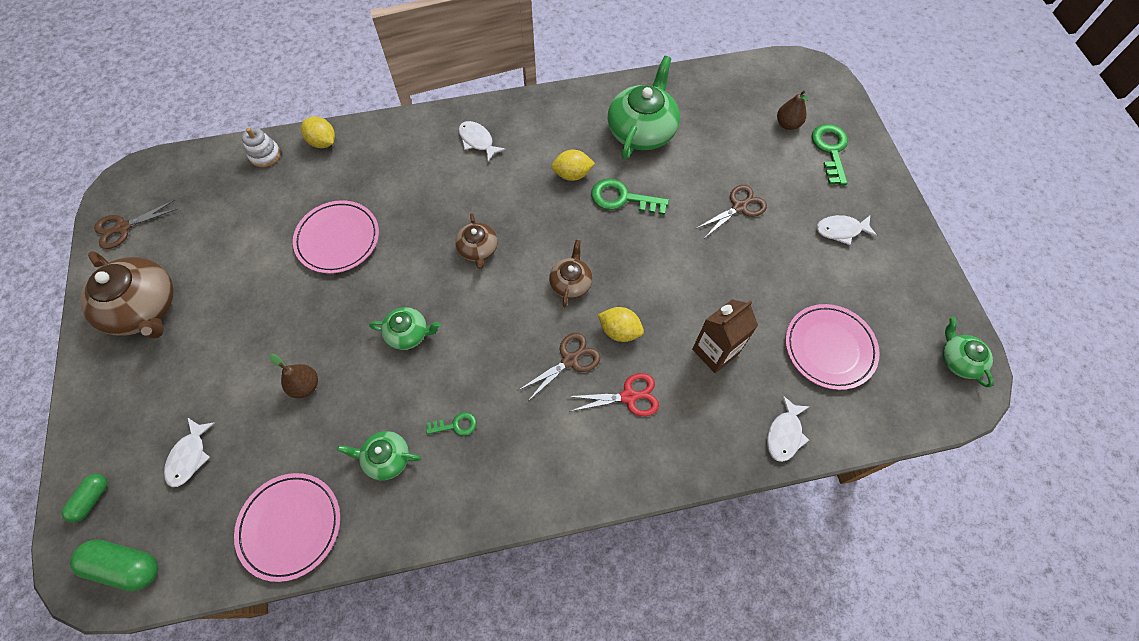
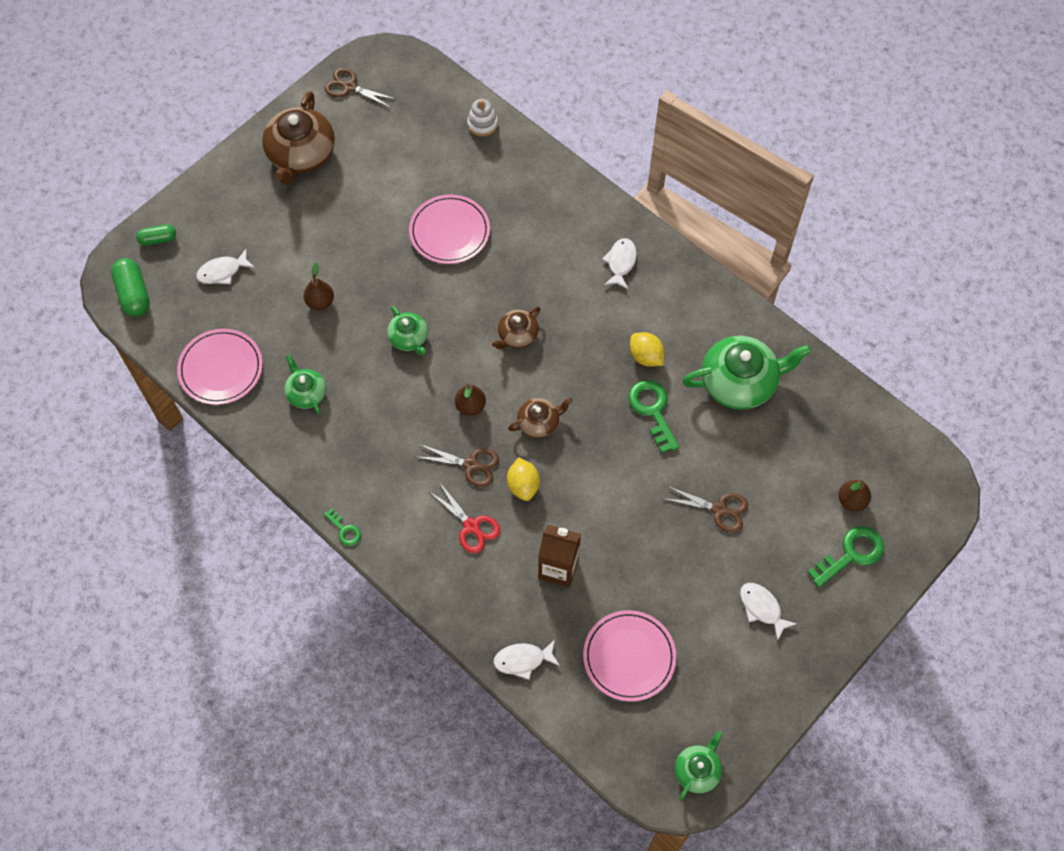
camera: 55 degrees right, 0 degrees up
(323, 142) = (527, 153): yellow lemon -> none
(456, 425) = (362, 421): green key -> green key (344, 530)
(514, 325) = (470, 406): none -> brown pear

